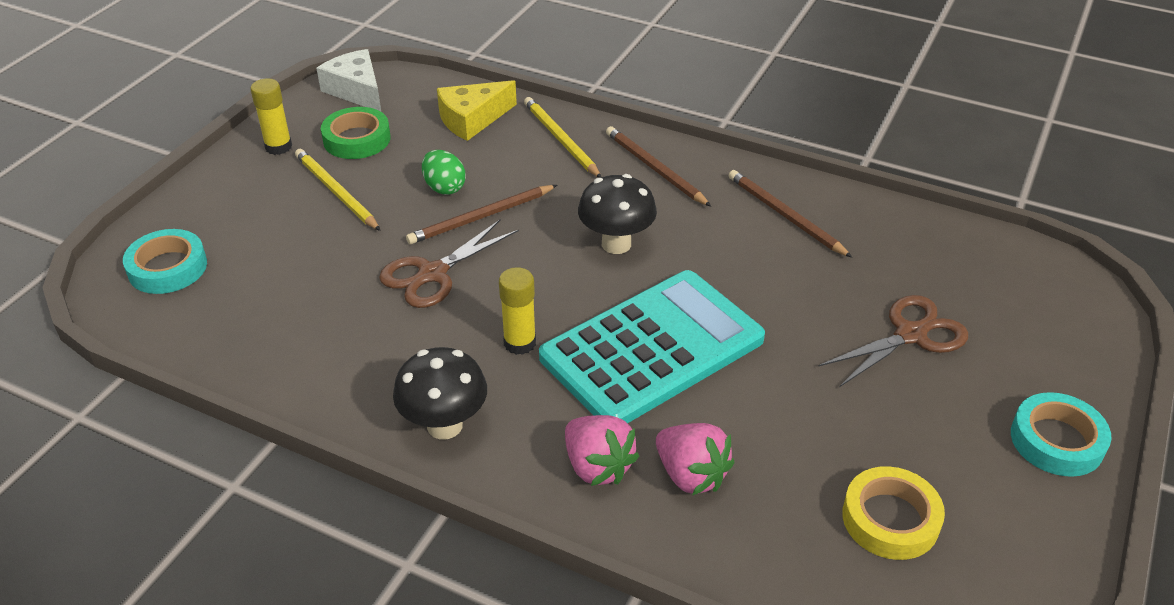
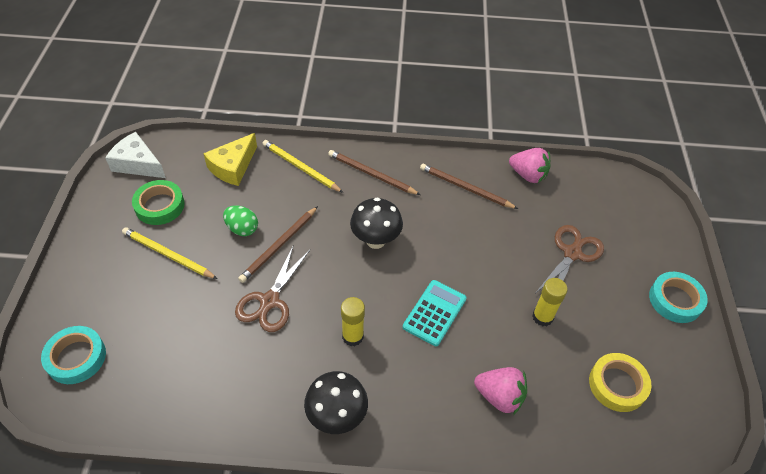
camera: 25 degrees left, 10 degrees up
(278, 147) = (105, 228): yellow glue stick -> yellow glue stick (542, 317)
(597, 466) = (444, 411): pink strawberry -> pink strawberry (528, 175)
(652, 348) = (434, 313): turquoise calculator -> turquoise calculator, size x0.51

